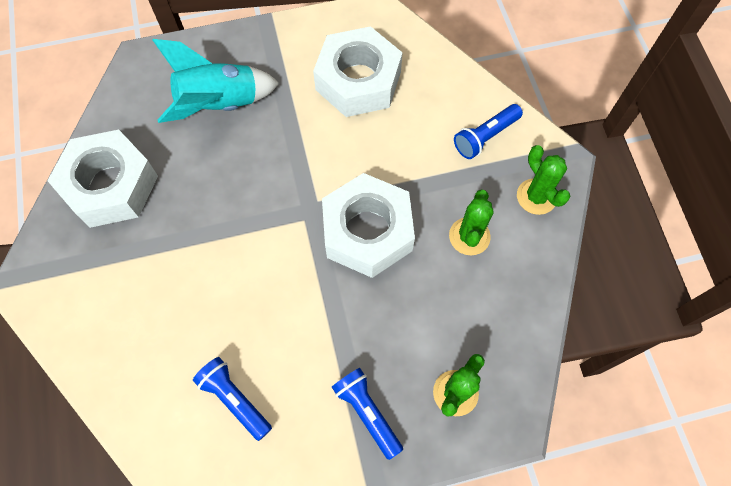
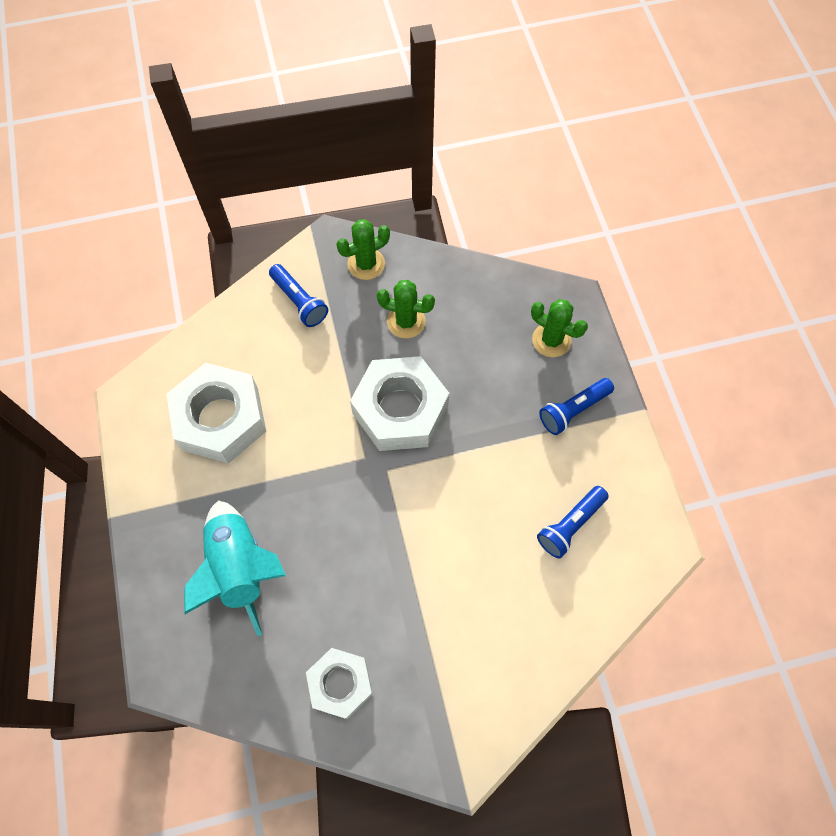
camera: 90 degrees left, 0 degrees up
(110, 186) = (340, 684): white nut -> white nut, size x0.62

